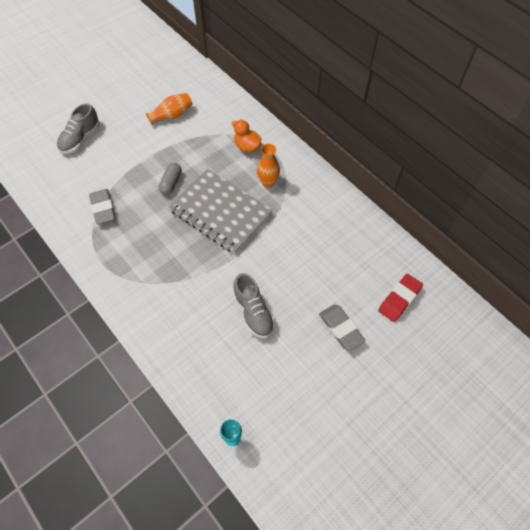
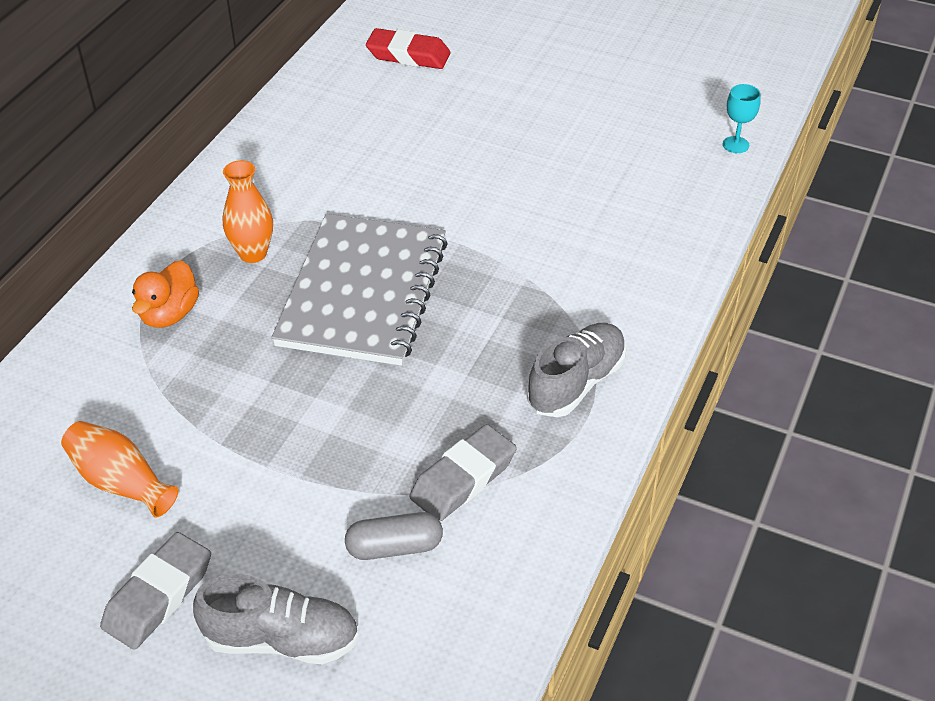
camera: 115 degrees left, 15 degrees down
(171, 183) = (331, 395): grey capsule -> grey capsule (394, 547)
(253, 312) = (536, 185): grey shoe -> grey shoe (576, 383)
(340, 329) = (497, 95): grey eraser -> grey eraser (158, 596)

